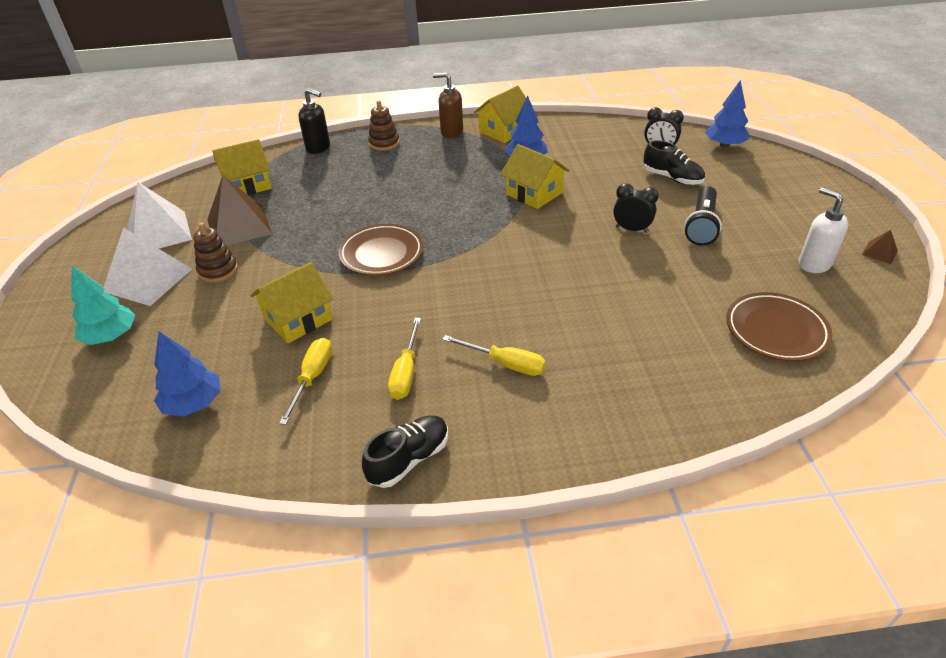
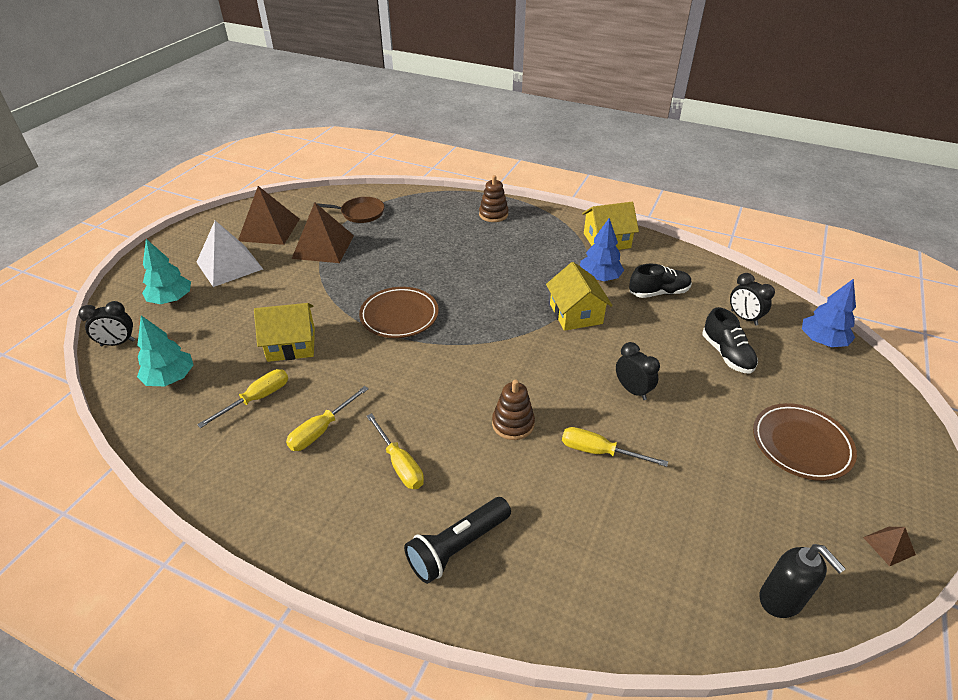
camera: 30 degrees right, 0 degrees up
(89, 401) = (118, 343): none -> black clock
(159, 232) = (269, 229): white pyramid -> brown pyramid
(193, 403) = (170, 378): blue tree -> turquoise tree
(218, 270) = (277, 278): brown stacking toy -> brown stacking toy (513, 424)
(248, 185) = (360, 213): yellow house -> brown pan
(318, 148) = (439, 200): black soap dispenser -> black soap dispenser (781, 600)
(409, 459) = (256, 505): black shoe -> black shoe (658, 293)
(451, 132) = (558, 225): brown soap dispenser -> none
(650, 281) = (599, 452): none -> yellow screwdriver
(701, 225) = (708, 418): black flashlight -> black flashlight (458, 546)
(776, 330) = (675, 568): brown plate -> brown plate (801, 444)
(813, 264) = (792, 519): white soap dispenser -> none

